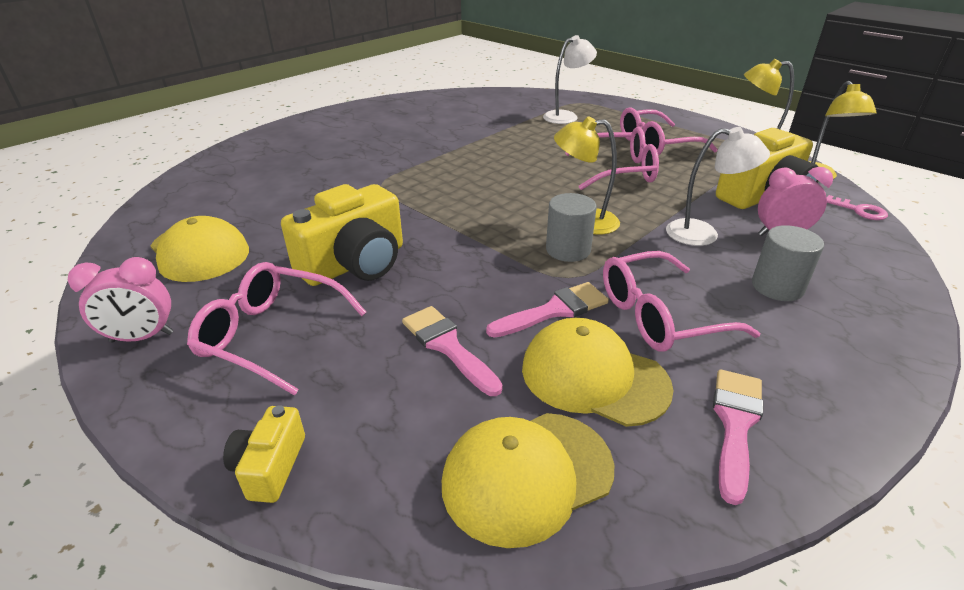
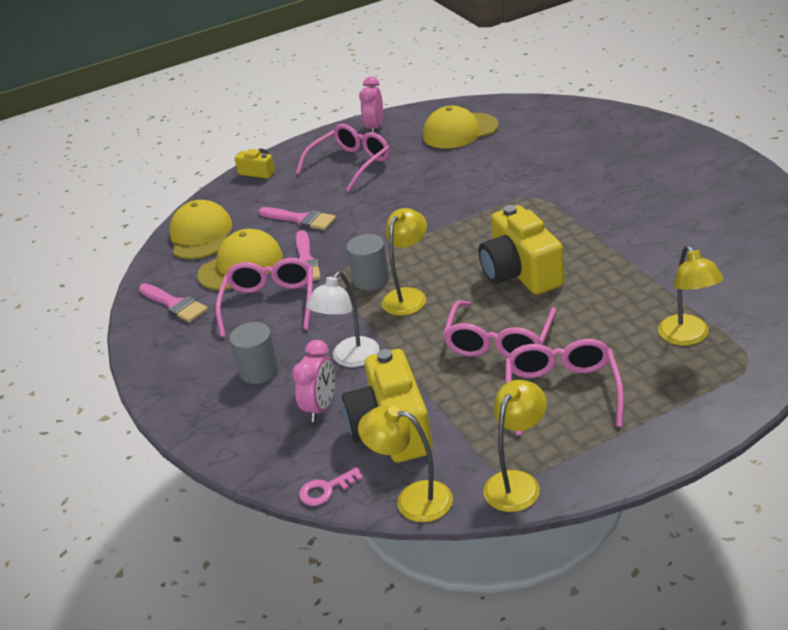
camera: 115 degrees right, 0 degrees up
(355, 264) = (409, 188): yellow camera -> yellow camera (521, 272)
(448, 346) = (300, 219): pink brush -> pink brush turned 45 degrees clockwise
(566, 116) = (688, 337): white lamp -> yellow lamp

